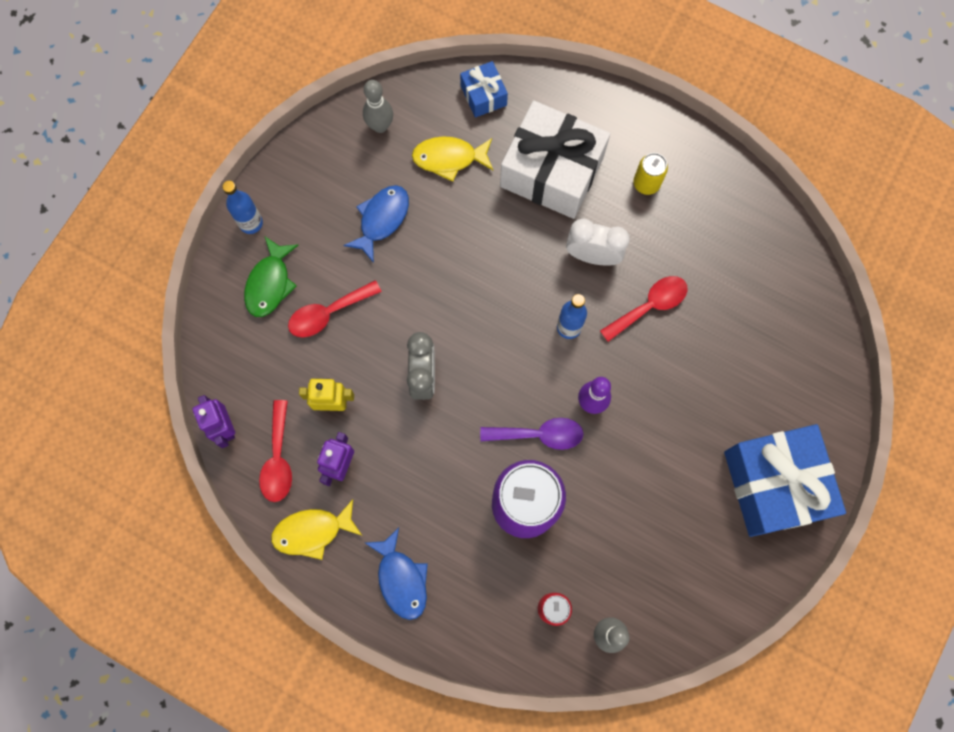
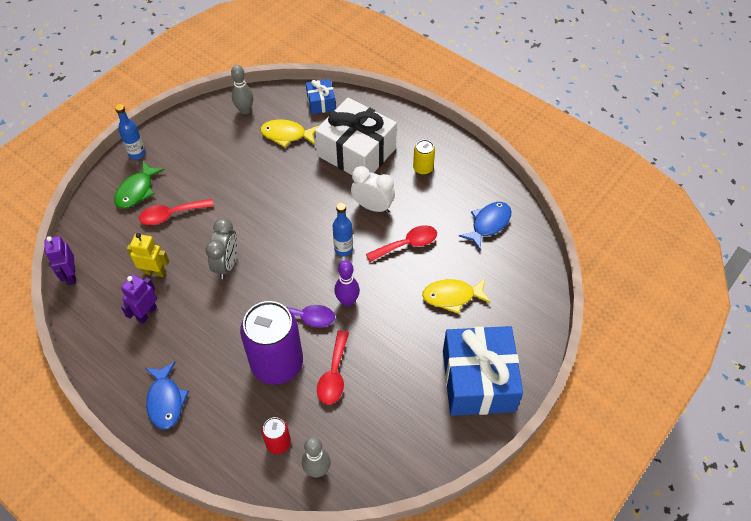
camera: 10 degrees right, 20 degrees down
(278, 459) = (102, 302): red spoon -> red spoon (334, 374)
(312, 531) = (109, 355): yellow fish -> yellow fish (452, 296)
(381, 220) = (228, 164): blue fish -> blue fish (488, 224)

